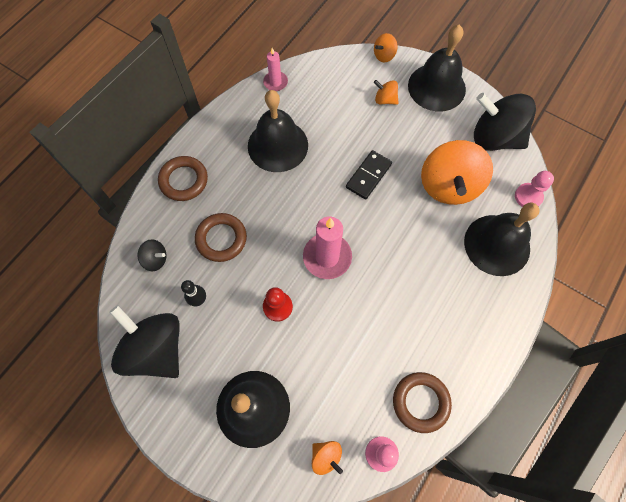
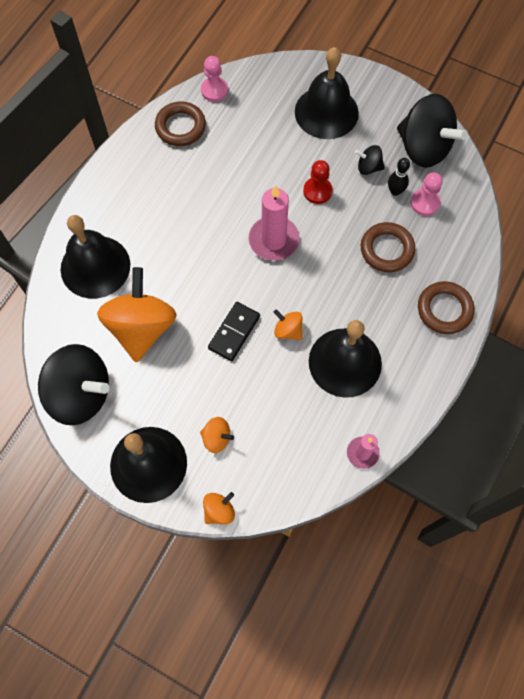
camera: 175 degrees right, 0 degrees up
(155, 259) = (449, 224): black spinning top -> black spinning top (368, 167)
(326, 456) = (260, 85): orange spinning top -> orange spinning top (288, 330)
(528, 196) = (52, 322): pink pawn -> pink pawn (425, 203)

